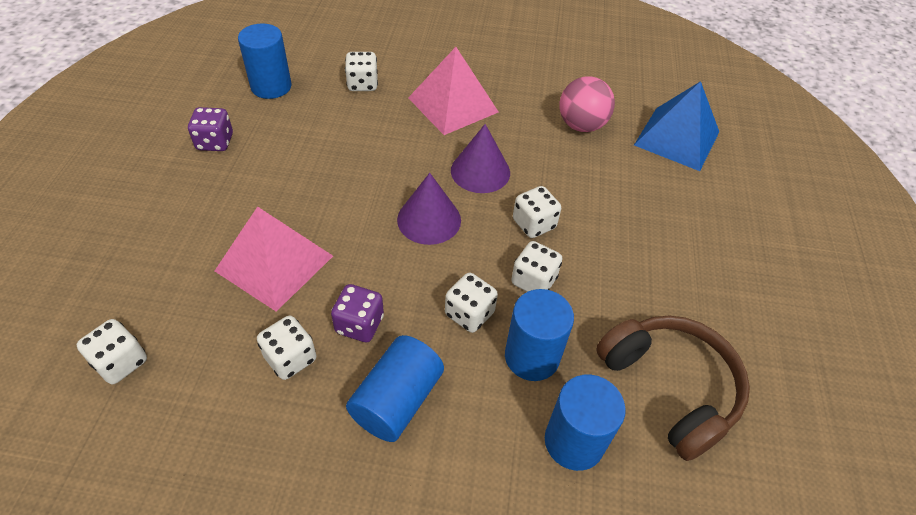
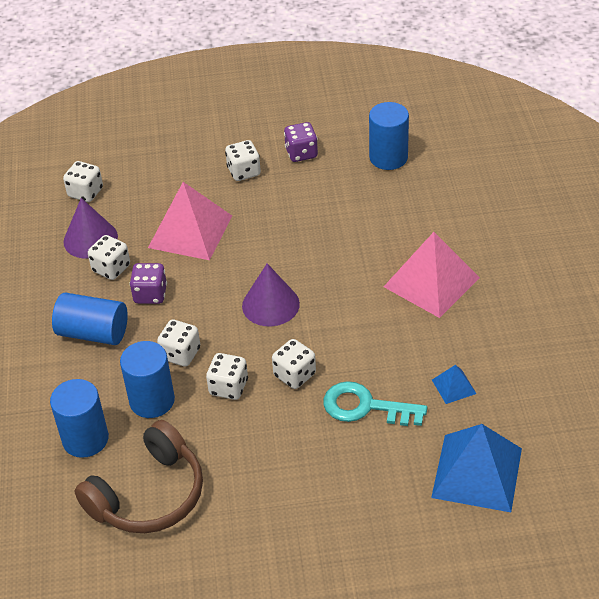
camera: 80 degrees right, 5 degrees down
(362, 84) = (426, 212): white dice -> white dice (244, 172)
(480, 171) = (346, 323): purple cone -> purple cone (90, 239)
(581, 125) = (454, 386): pink ball -> blue pyramid
(589, 185) = (365, 407): none -> turquoise key

